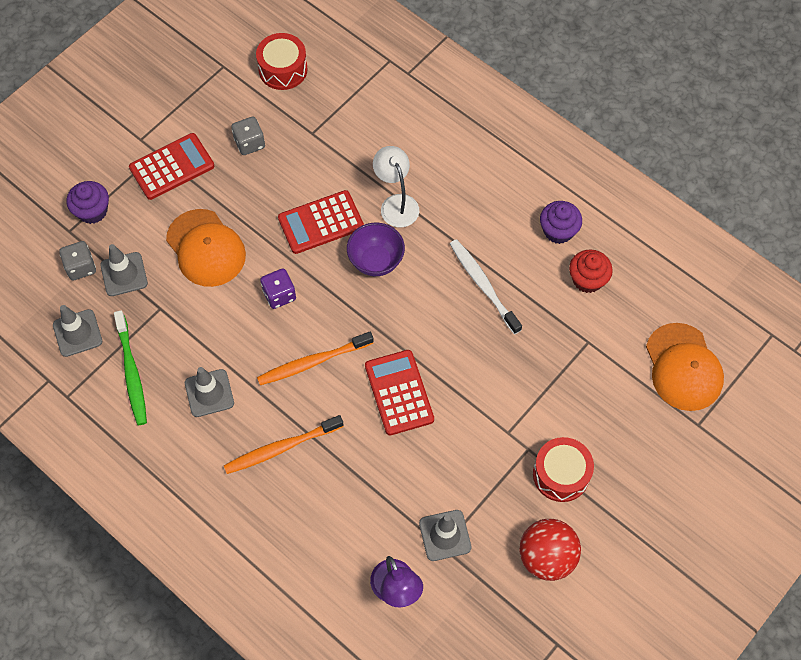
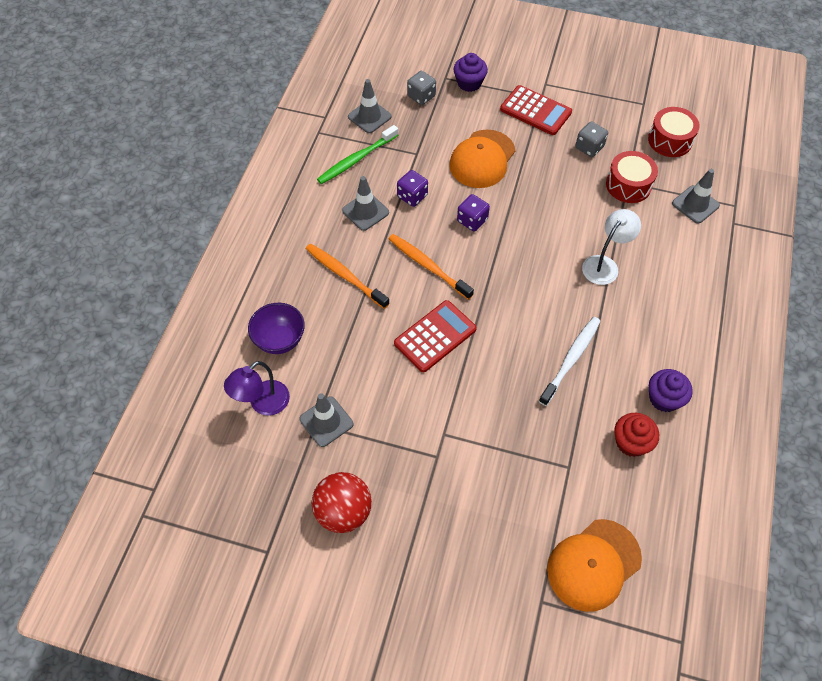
camera: 65 degrees right, 5 degrees down
(124, 274) = (430, 122): grey traffic cone -> grey traffic cone (695, 204)
(215, 338) = (412, 196): none -> purple dice
(321, 223) = (552, 221): red calculator -> none
(376, 261) = (542, 272): purple bowl -> purple bowl (280, 340)
(561, 474) = (426, 493): red drum -> red drum (628, 185)

